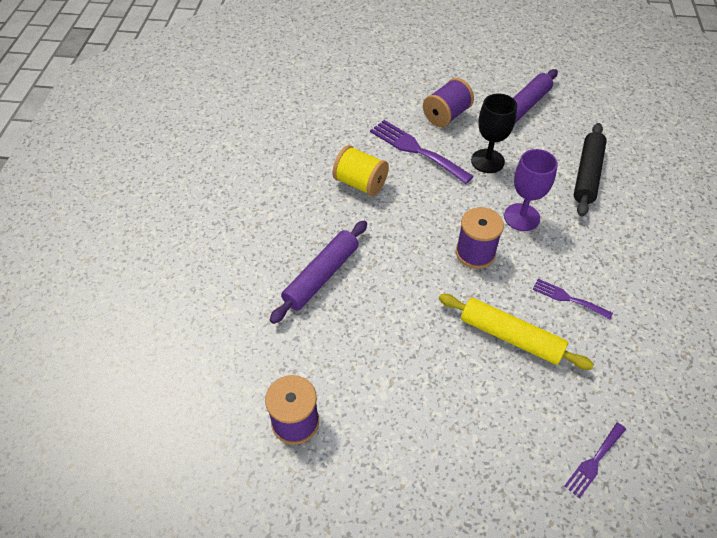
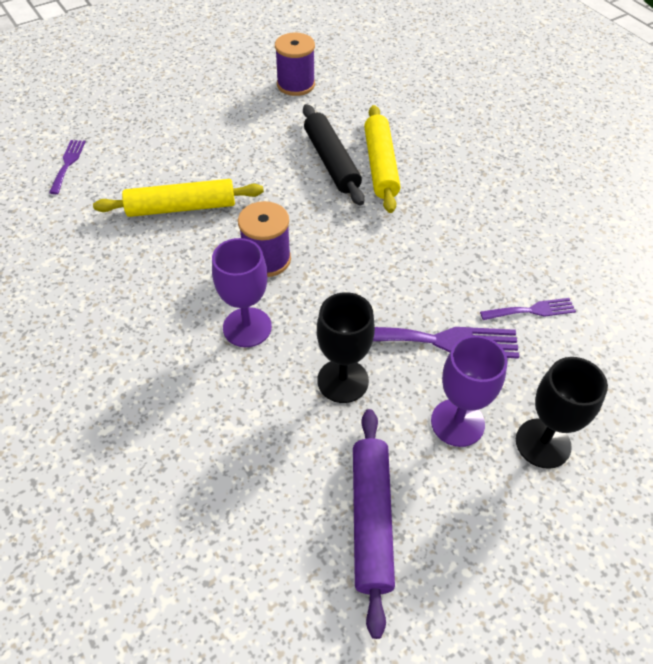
camera: 140 degrees right, 0 degrees up
(321, 276) = (380, 165): purple rolling pin -> yellow rolling pin
(360, 183) = (447, 261): yellow spool -> none
(416, 90) = (543, 443): none -> black goblet
(446, 116) = (457, 422): purple spool -> purple goblet
(568, 298) = (146, 267): purple fork -> purple fork (532, 310)
(587, 174) = (202, 444): black rolling pin -> black rolling pin (331, 162)

